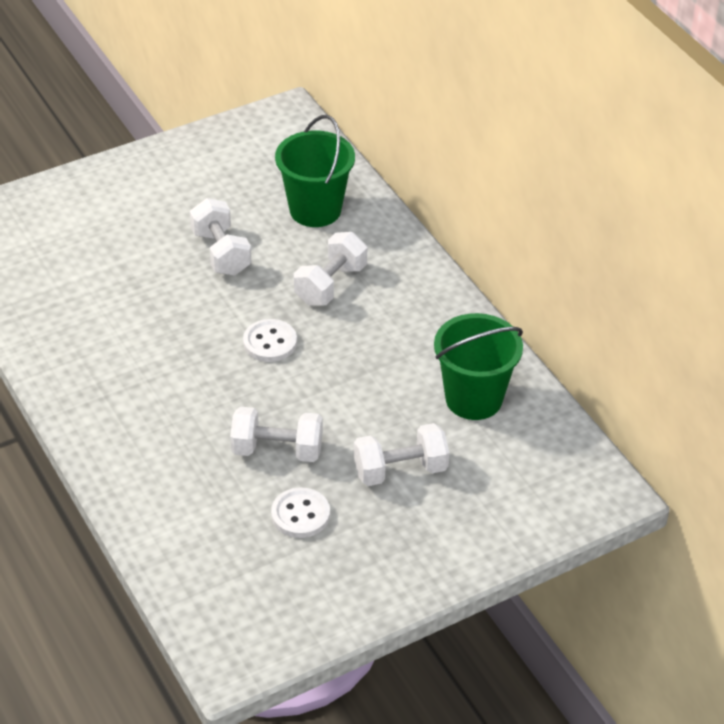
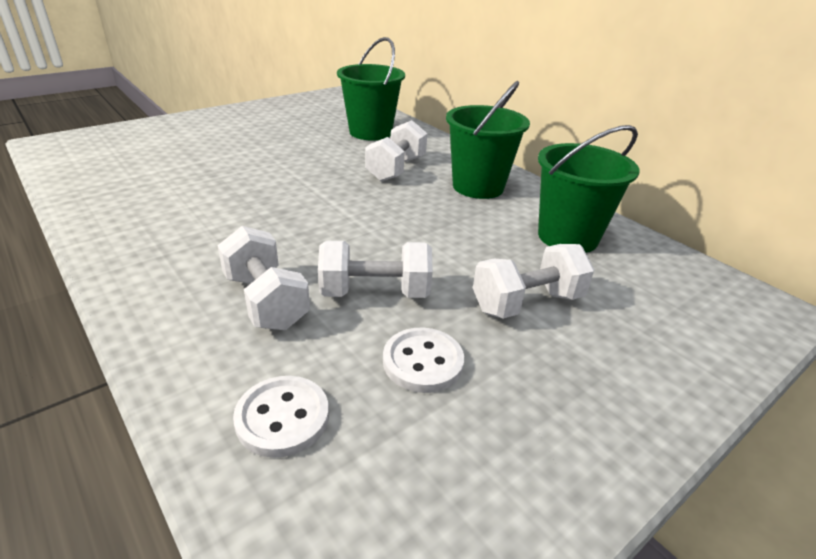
camera: 10 degrees left, 10 degrees down
(221, 253) = (293, 154): white dumbbell -> white dumbbell (265, 301)
(270, 342) = (348, 206): white button -> white button (282, 417)
(412, 319) = (478, 187): none -> green bucket

